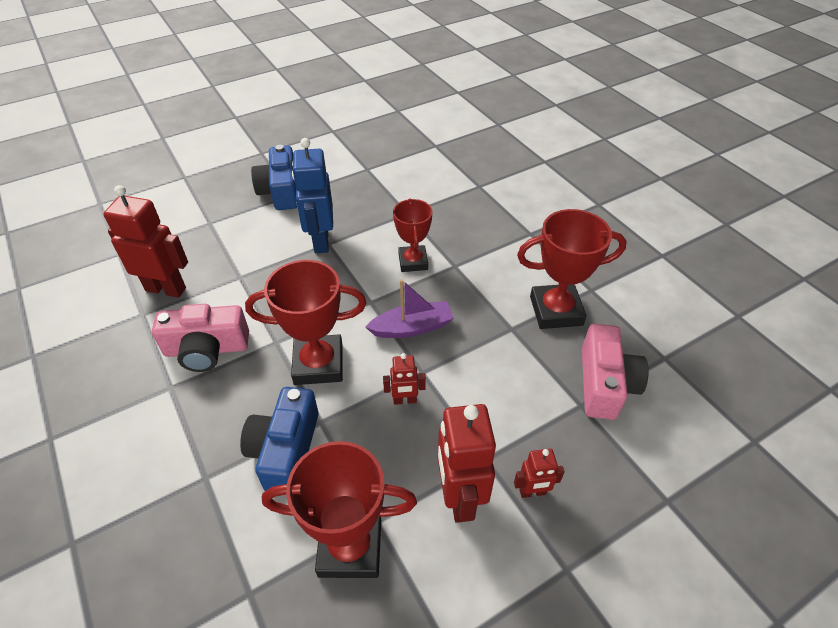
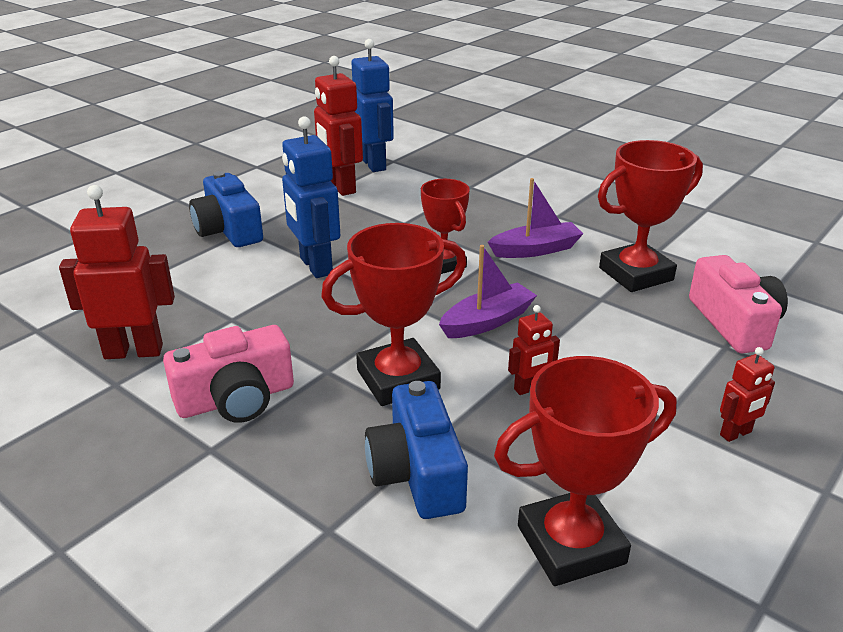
camera: 20 degrees left, 15 degrees down
(419, 146) = (374, 164): none -> blue robot
(459, 497) = (661, 461): red robot -> red robot (341, 187)
(491, 265) = (535, 250): none -> purple boat

